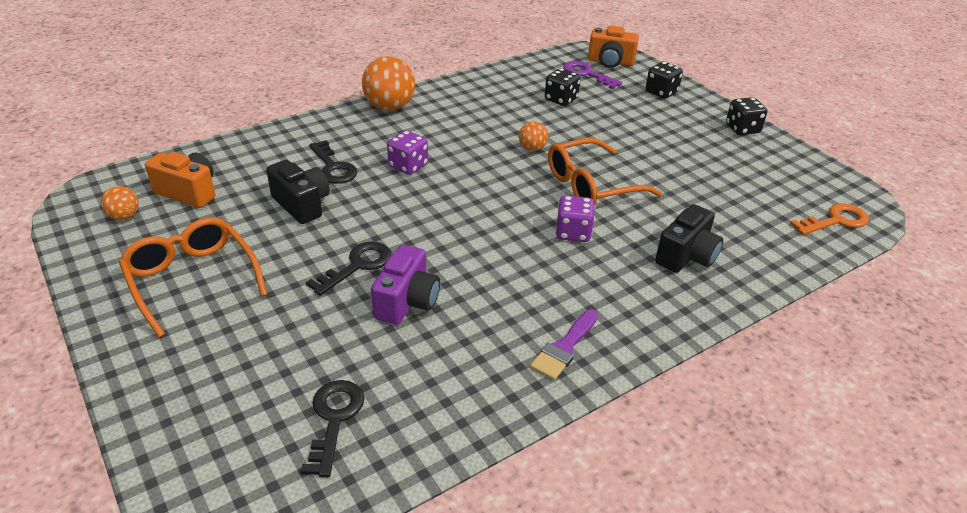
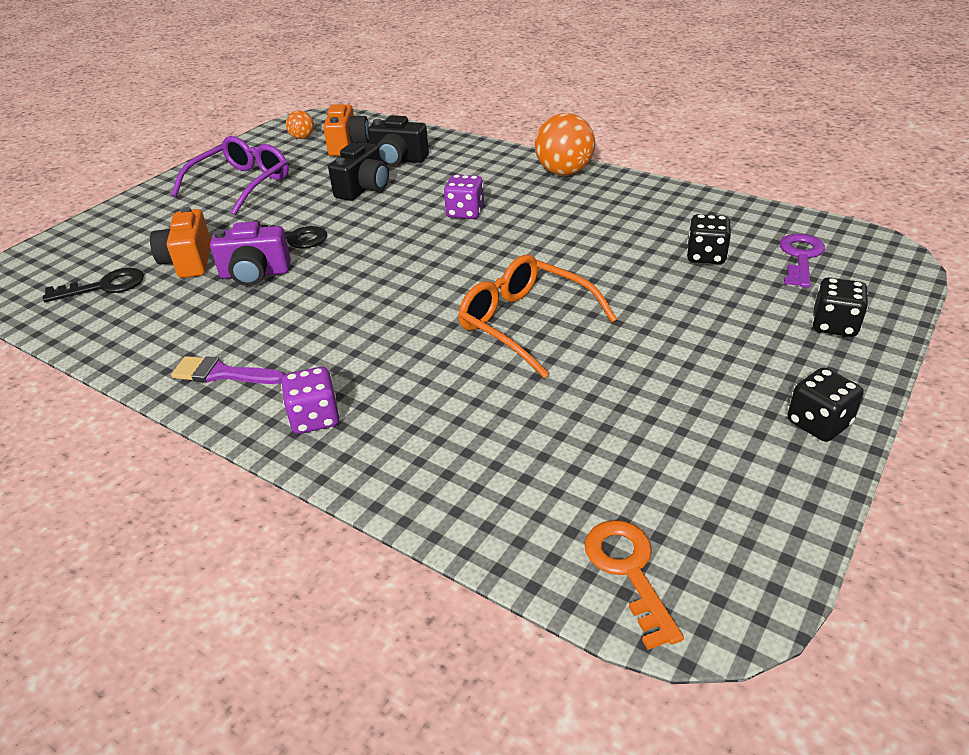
camera: 70 degrees right, 0 degrees up
(192, 279) = (241, 184): orange glasses -> purple glasses
(333, 167) = (431, 182): black key -> none
(532, 149) = (567, 267): orange ball -> none
(573, 233) = (419, 333): purple dice -> purple dice (315, 418)
(610, 62) = (865, 266): orange camera -> orange camera (188, 261)
(686, 256) = (427, 426): black camera -> black camera (398, 159)
(835, 221) = (629, 571): orange key -> orange key turned 150 degrees counterclockwise

